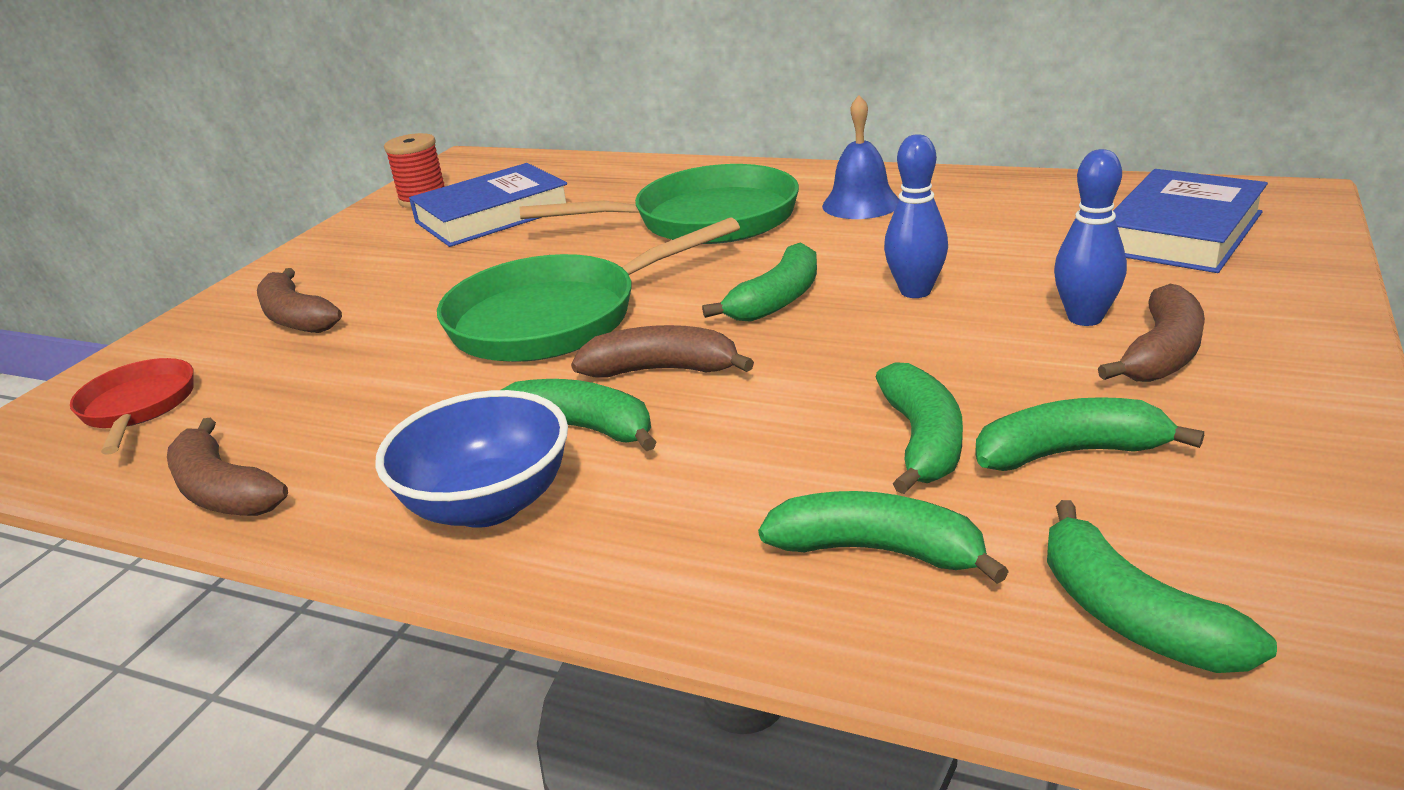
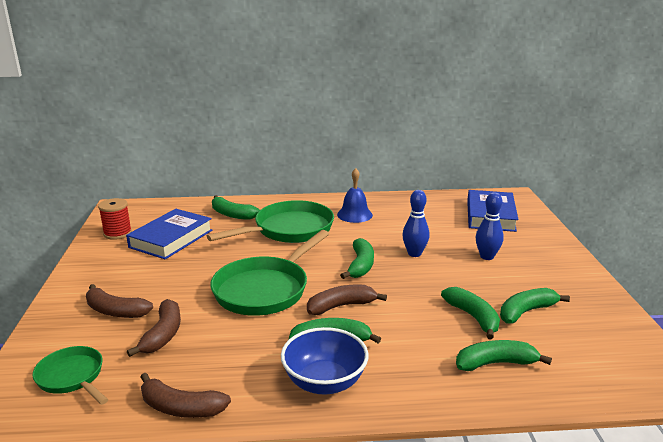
camera: 30 degrees left, 5 degrees down
(138, 407) = (72, 377): red pan -> green pan
(1132, 616) = (591, 366): green banana -> green banana (232, 214)
(1161, 353) = (523, 267): brown banana -> brown banana (163, 334)

